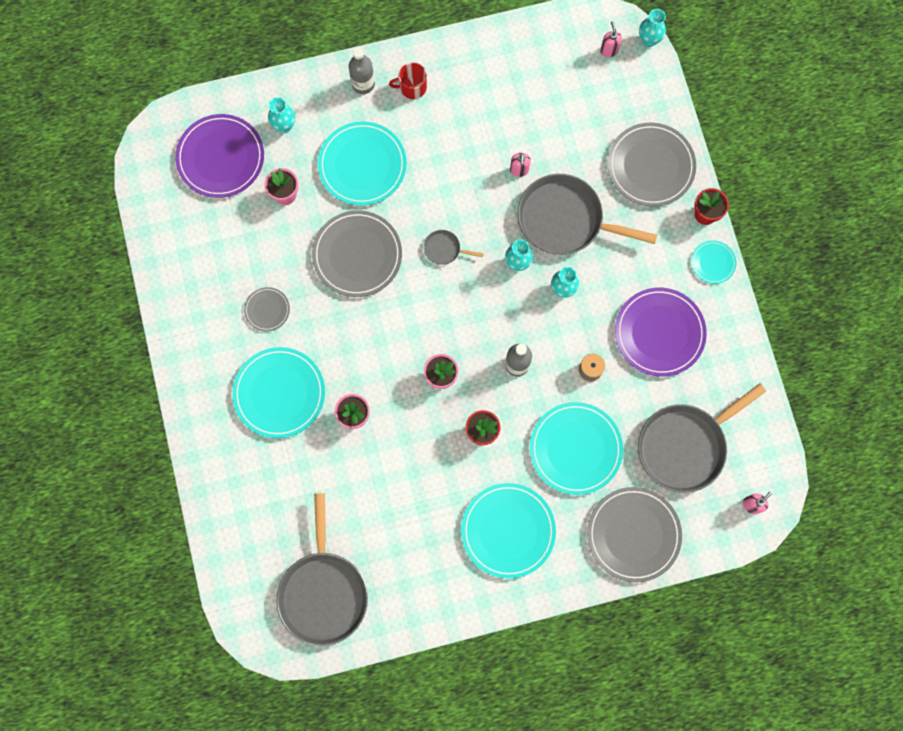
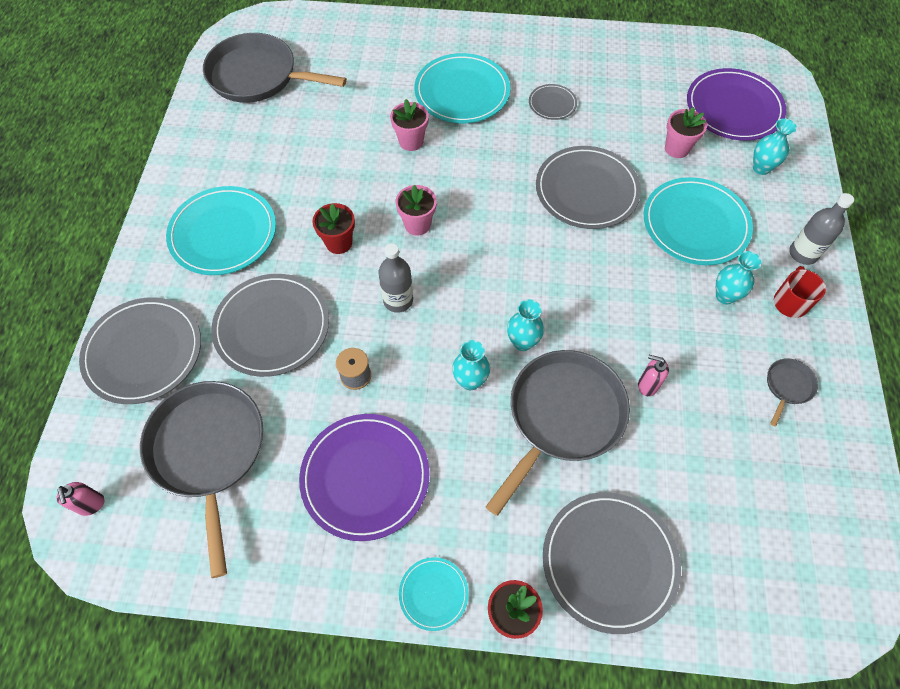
camera: 110 degrees right, 15 degrees down
(444, 249) = (566, 272): grey pan -> grey pan (787, 386)
(575, 449) = (272, 327): turquoise plate -> grey plate
(609, 50) = (813, 572): pink soap dispenser -> none
(649, 40) = (824, 644): turquoise vase -> turquoise vase (725, 296)

